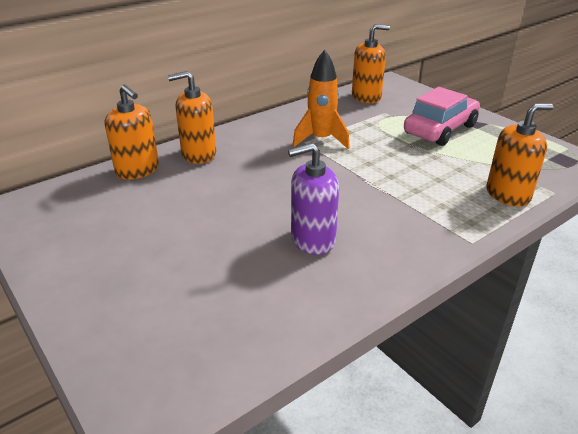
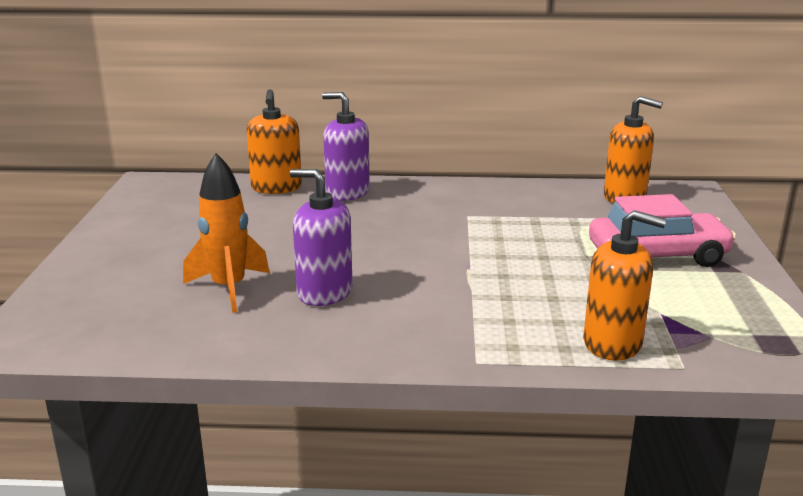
camera: 40 degrees right, 10 degrees down
(198, 154) = (347, 192): orange soap dispenser -> purple soap dispenser
(321, 140) = (489, 219): orange rocket -> orange rocket (229, 288)

